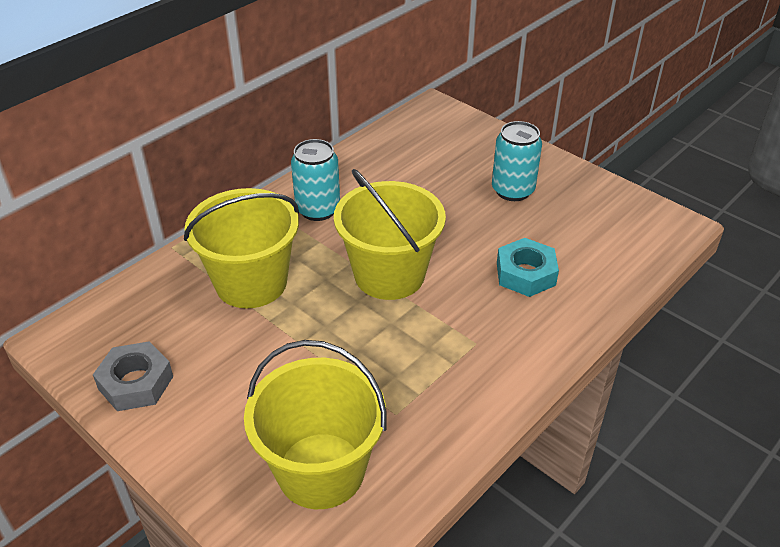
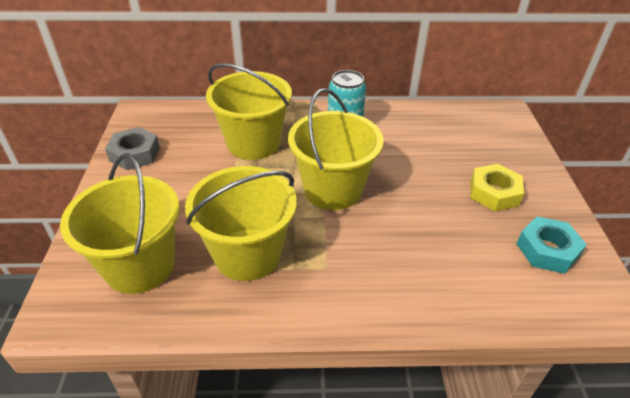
camera: 45 degrees right, 0 degrees up
(400, 383) = (247, 254): none -> yellow bucket
(512, 190) = (494, 193): turquoise can -> yellow nut
(526, 274) = (425, 251): turquoise nut -> turquoise nut (547, 250)

